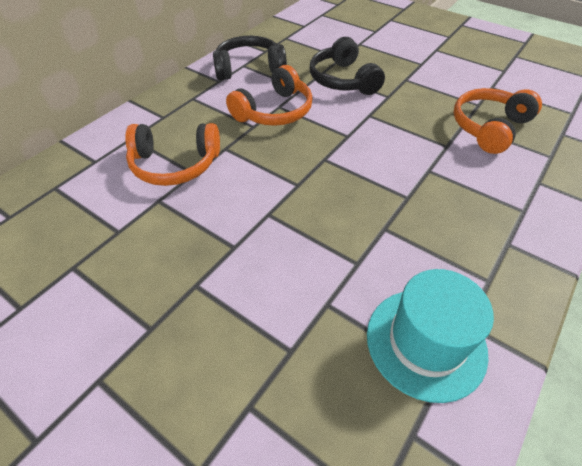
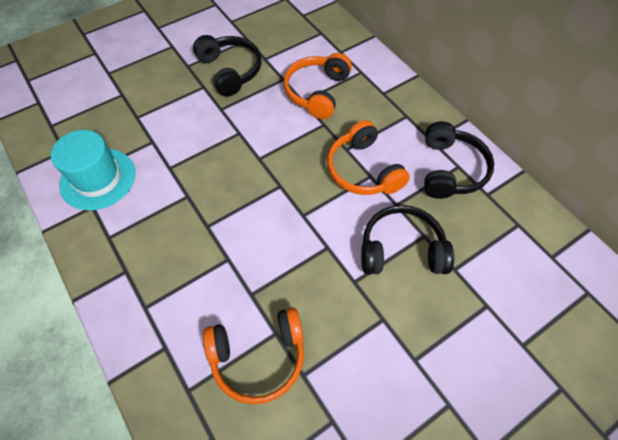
camera: 110 degrees right, 10 degrees up
(153, 263) = (230, 71): none -> black headphones
(489, 127) = (258, 357): orange headphones -> orange headphones turned 105 degrees clockwise

